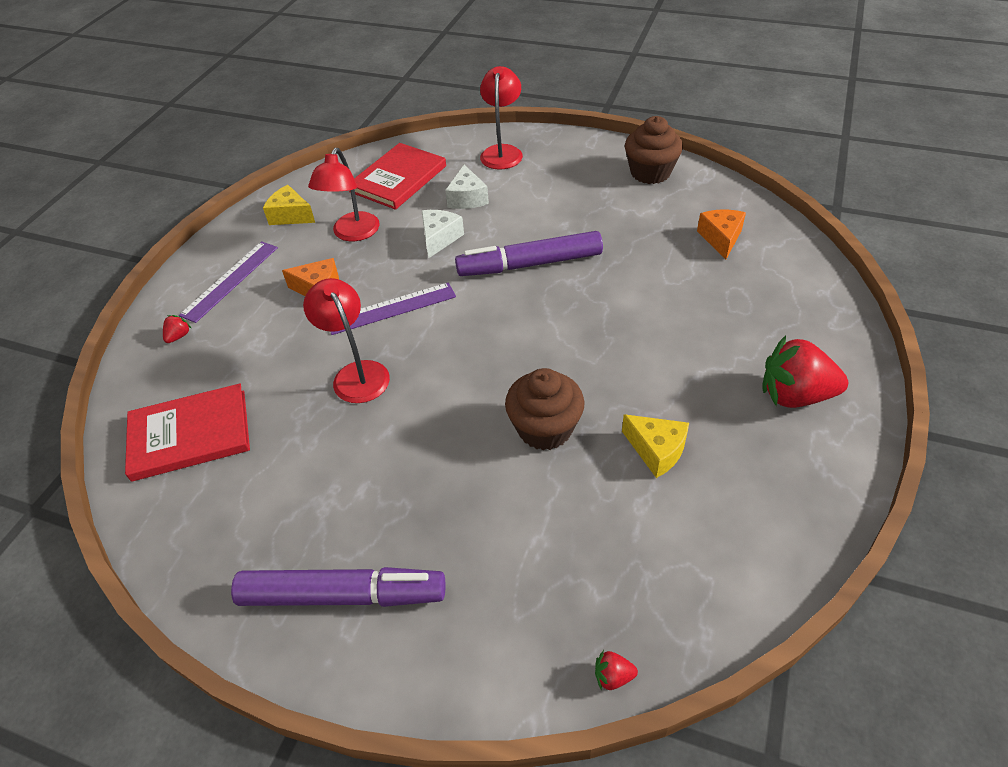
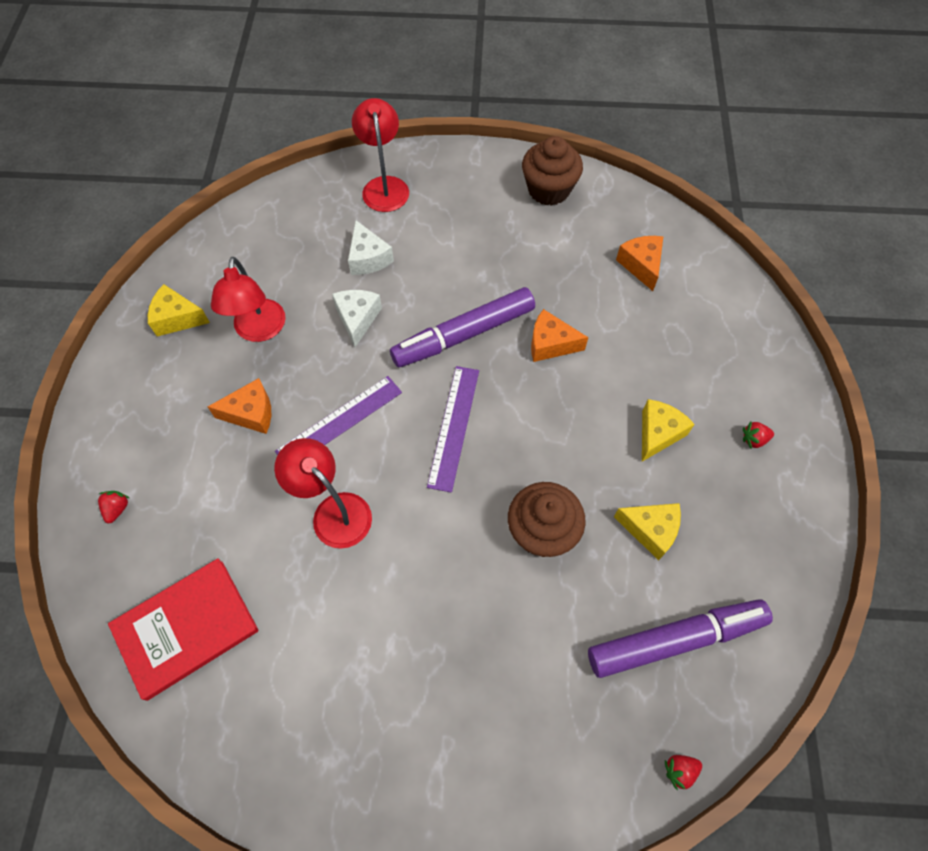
camera: 20 degrees left, 15 degrees up
(230, 280) = (144, 422): purple ruler -> purple ruler (454, 427)
(342, 595) = (416, 764): purple marker -> purple marker (675, 640)
(398, 179) = (281, 244): red book -> none
(609, 284) = (550, 344): none -> orange cheese
(692, 372) = (658, 433): none -> yellow cheese
(794, 395) = (754, 439): red strawberry -> red strawberry, size x0.41

